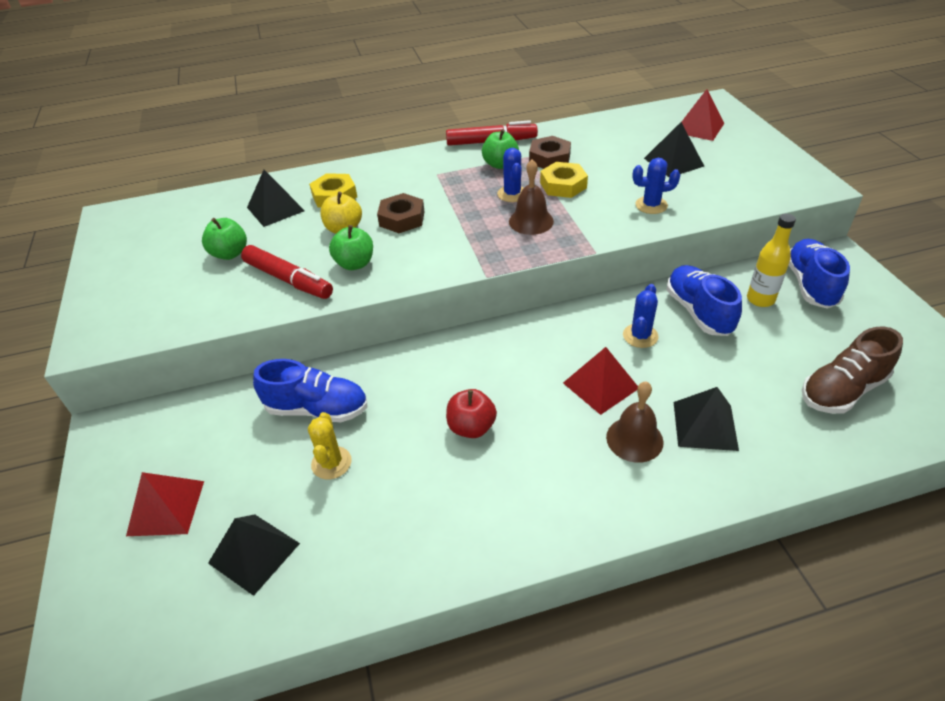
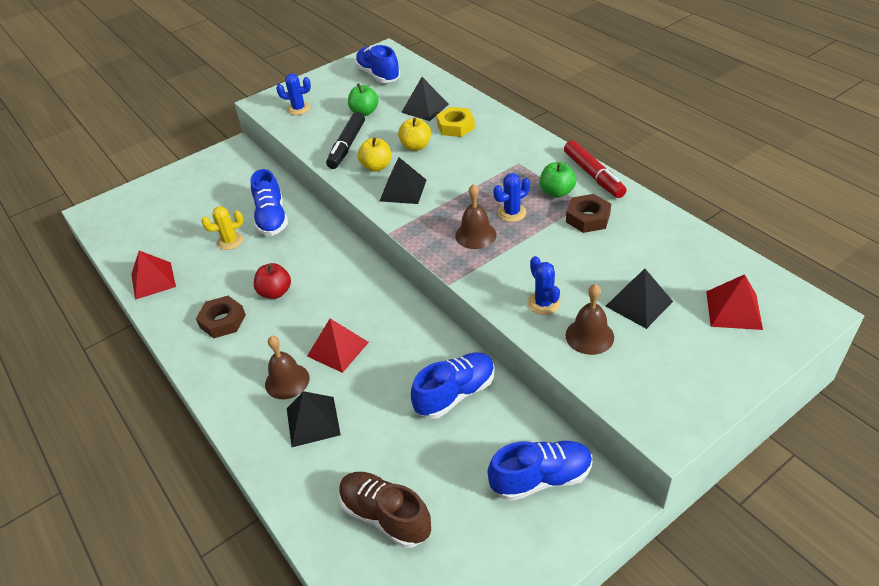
camera: 70 degrees right, 0 degrees up
(160, 229) = (378, 75): none -> blue shoe
(166, 508) = (186, 194): red pyramid -> red pyramid (153, 280)
(254, 553) = (162, 238): black pyramid -> black pyramid (403, 190)
(288, 280) = (347, 146): red marker -> black marker
(355, 264) = (376, 167): green apple -> yellow apple
(402, 218) = (443, 168): brown nut -> brown nut (222, 321)
(563, 185) = (545, 238): yellow nut -> none
(640, 336) = (405, 360): blue cactus -> blue cactus (298, 109)
(702, 193) = (589, 336): none -> brown bell
(760, 299) = (495, 438): yellow bottle -> none

